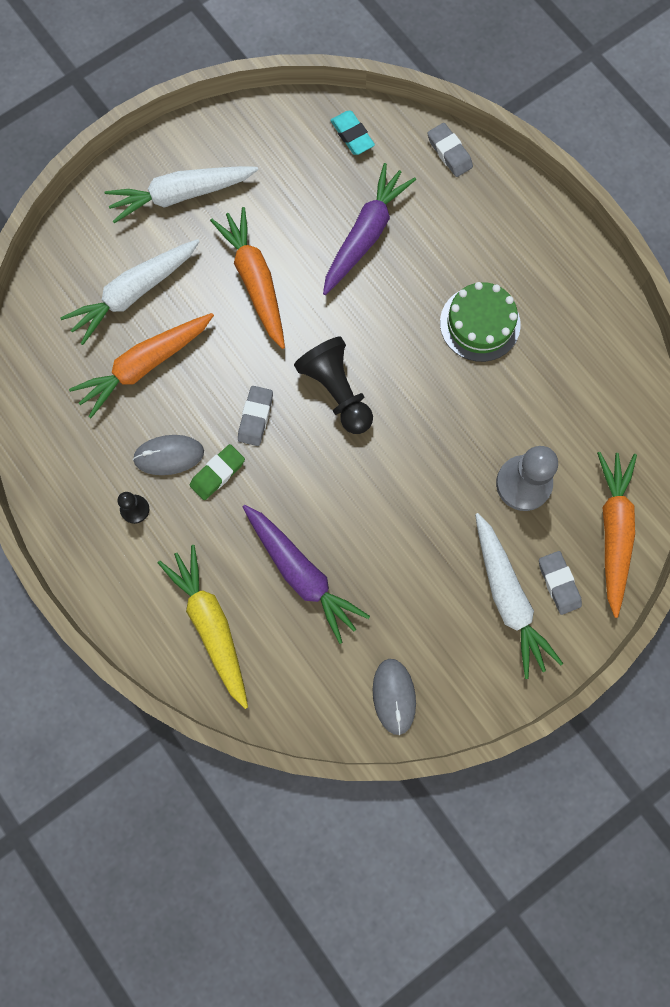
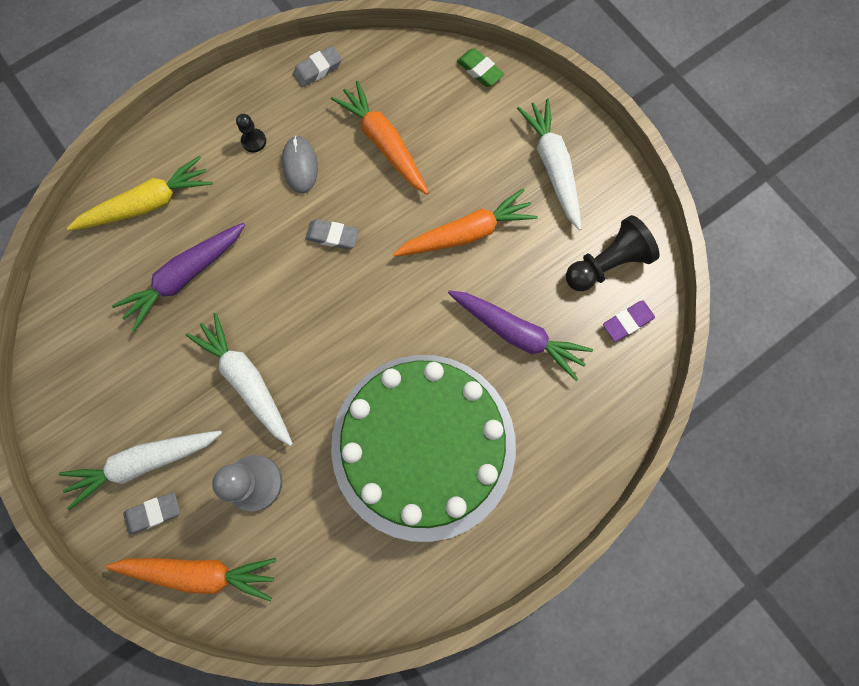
camera: 90 degrees right, 0 degrees up
(134, 294) = (452, 132): white carrot -> white carrot (247, 380)
(217, 473) = (282, 205): green eraser -> green eraser (479, 70)
(336, 391) = (355, 307): black pawn -> black pawn (606, 264)
(352, 135) = (627, 322): turquoise eraser -> purple eraser
(394, 696) = (68, 355): grey mouse -> none
(449, 153) = (614, 419): grey eraser -> grey eraser (318, 69)
(480, 323) = (423, 445): green cake -> green cake, size x2.27

